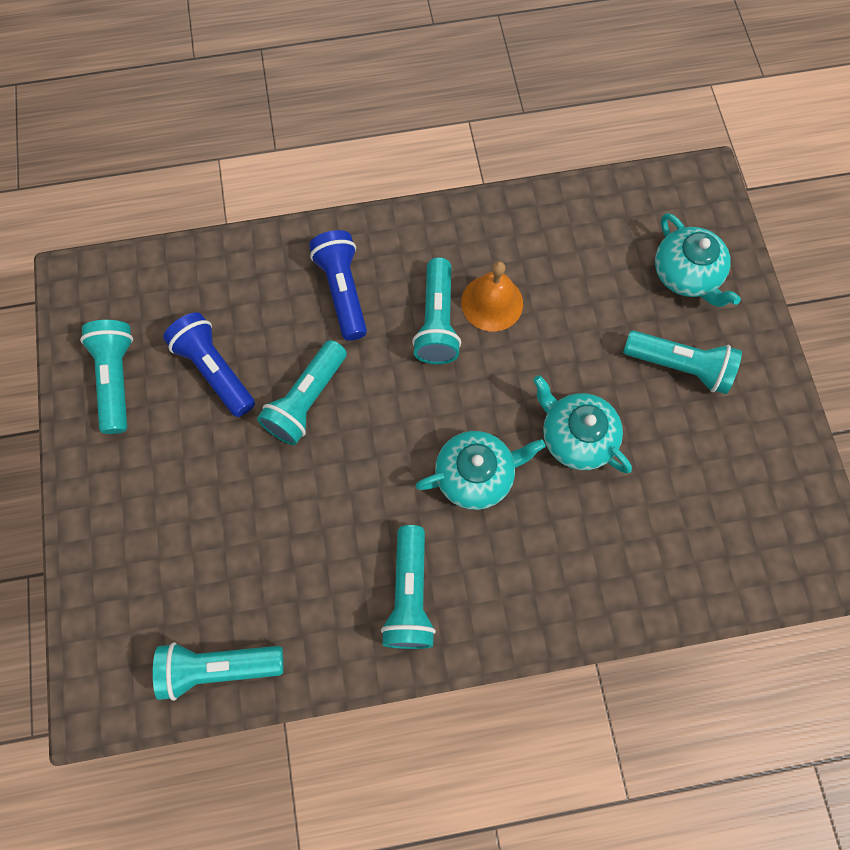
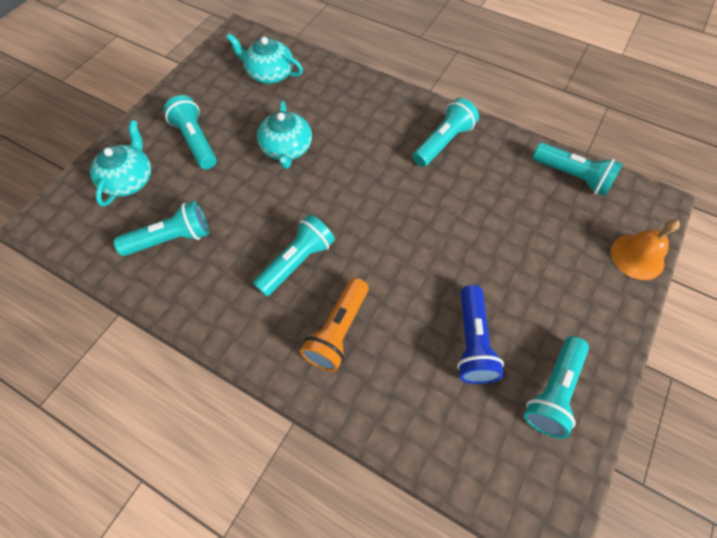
camera: 140 degrees left, 10 degrees down
(306, 400) = (423, 275): turquoise flashlight -> turquoise flashlight (171, 239)
(343, 291) = (338, 331): blue flashlight -> orange flashlight
(475, 474) = (358, 168): turquoise teapot -> turquoise teapot (269, 73)
(492, 303) = (252, 248): orange bell -> orange bell (637, 256)

